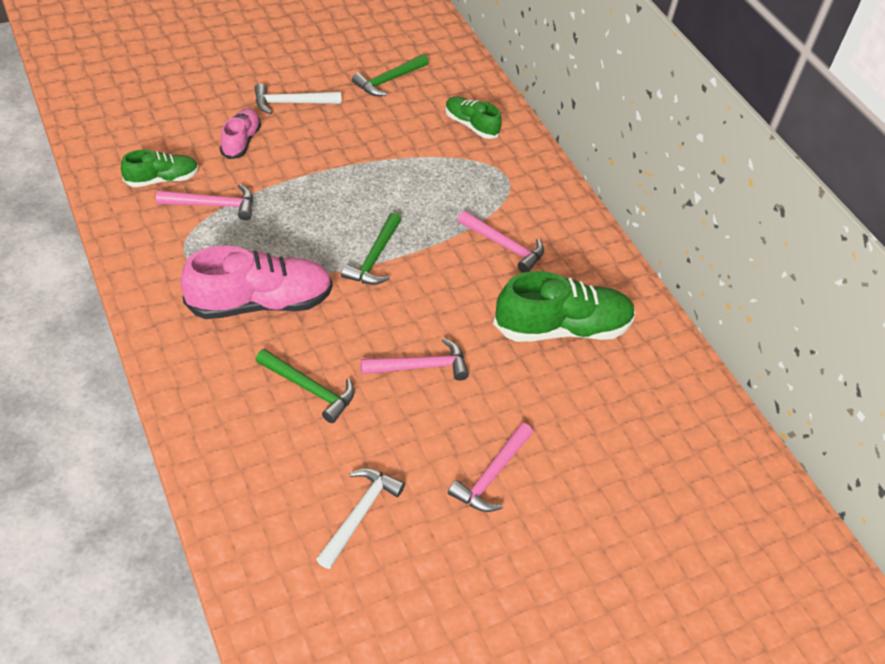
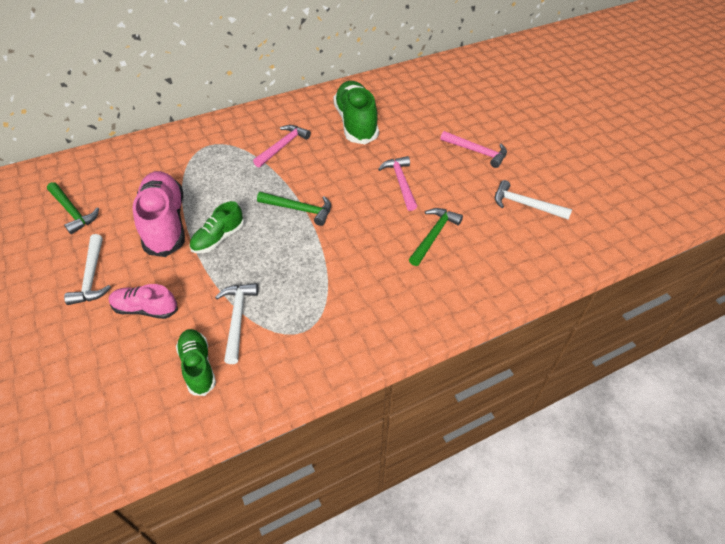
camera: 85 degrees left, 0 degrees up
(213, 205) = (237, 319): pink hammer -> white hammer
(260, 303) = (355, 272): pink shoe -> pink shoe (165, 224)
(470, 125) = (146, 163): green shoe -> green shoe (218, 238)

